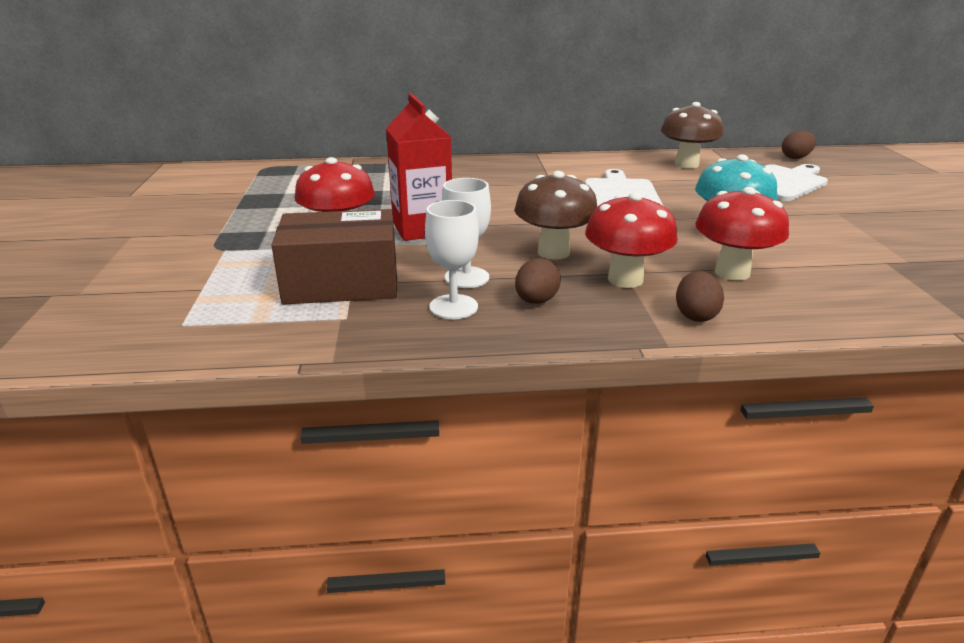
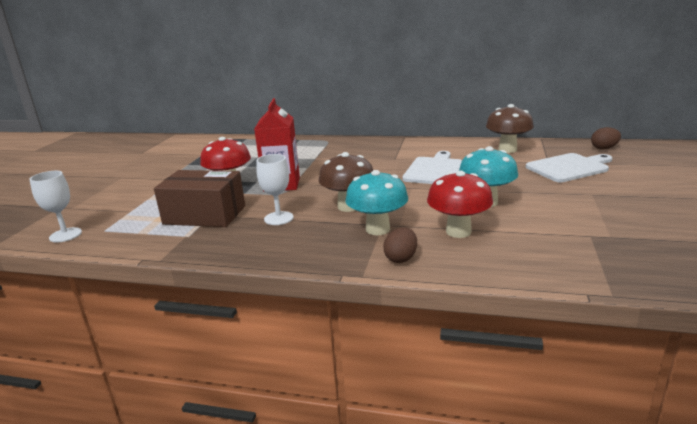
camera: 20 degrees right, 5 degrees down
(453, 307) = (253, 236): white goblet -> white goblet (65, 235)
(536, 301) = (306, 237): brown egg -> none
(625, 279) = (377, 229): red mushroom -> turquoise mushroom

